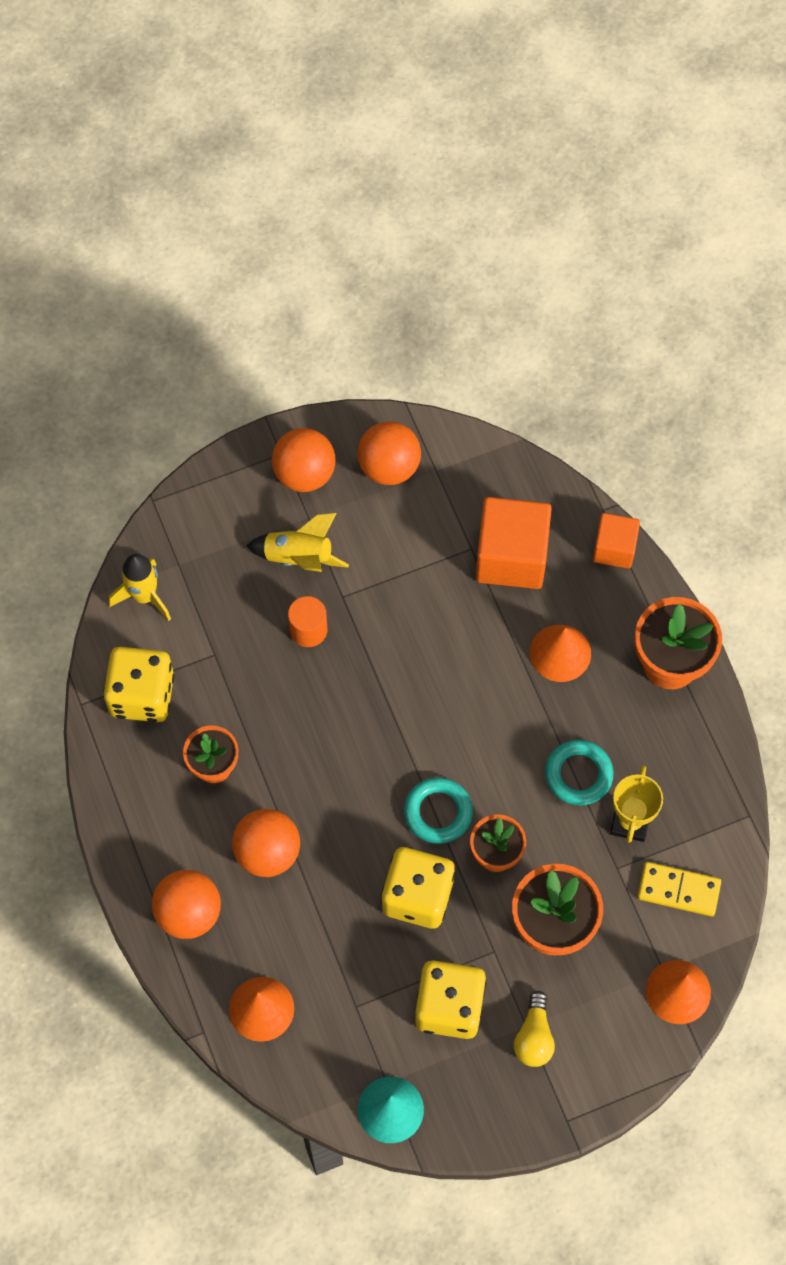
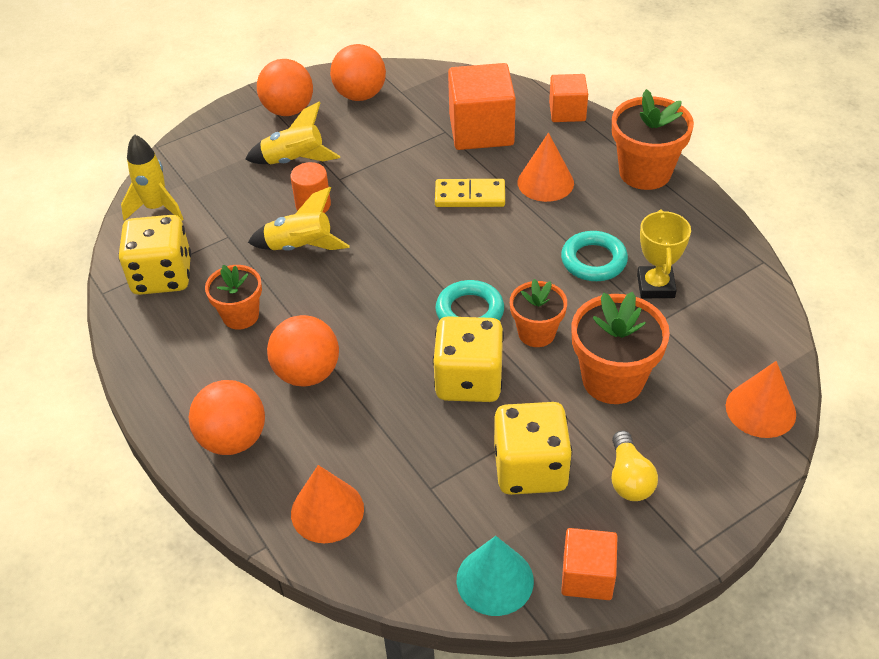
camera: 10 degrees left, 20 degrees down
(286, 687) = (300, 247): none -> yellow rocket
(469, 1124) = (587, 576): none -> orange cube
(678, 890) = (724, 328): yellow domino -> yellow domino (470, 196)

